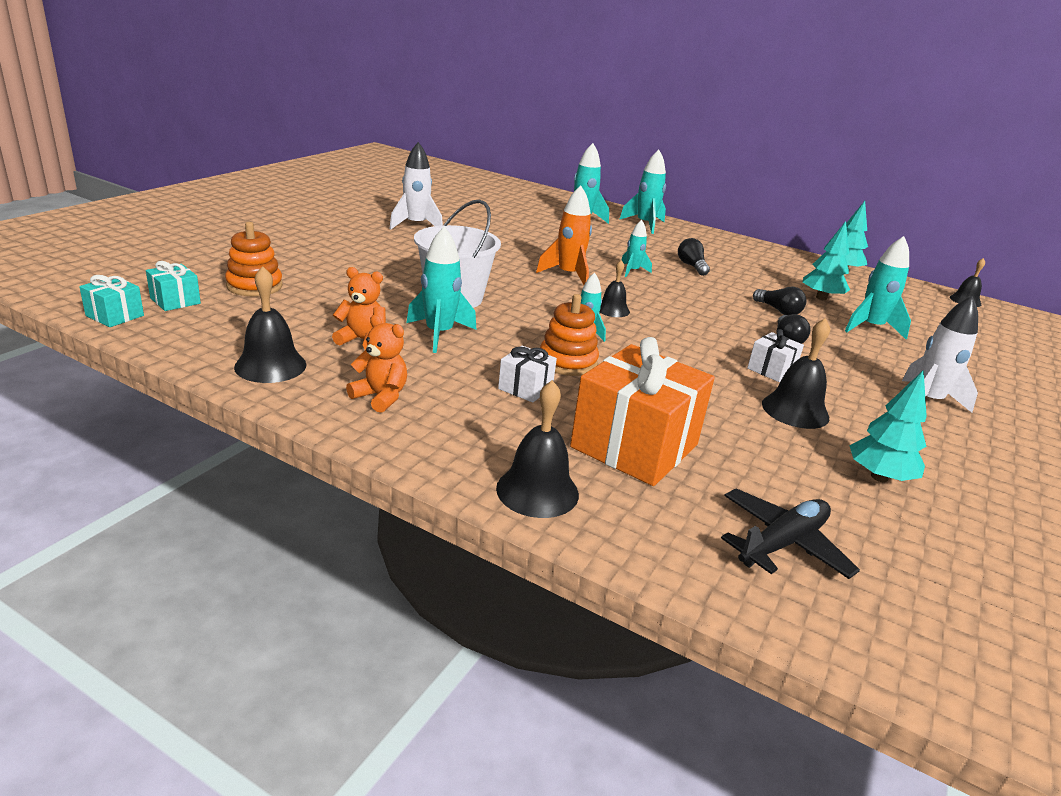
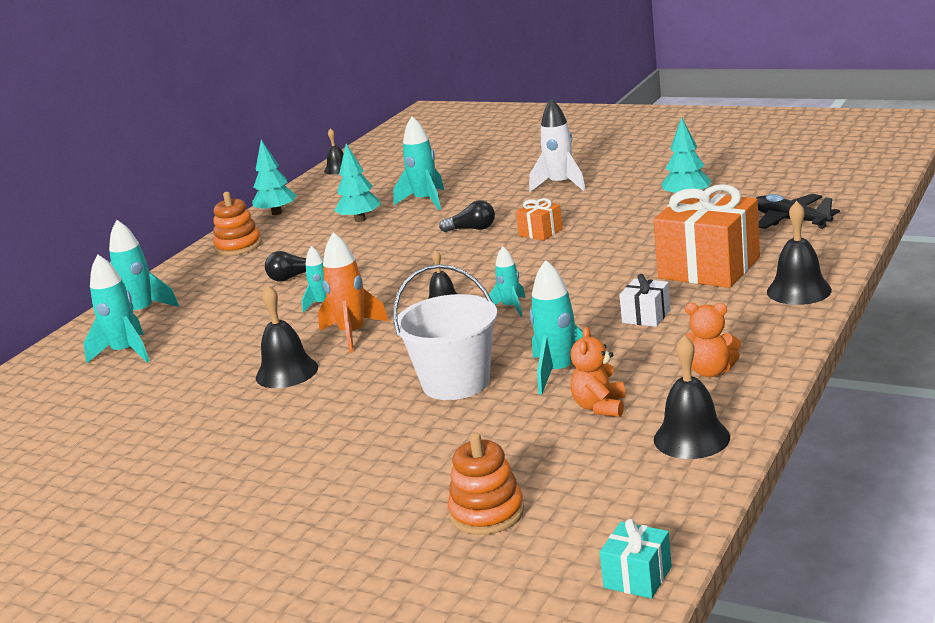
camera: 85 degrees left, 5 degrees down
(175, 301) = (566, 552): turquoise gift -> none
(380, 397) = (711, 371): orange teddy bear -> orange teddy bear turned 105 degrees counterclockwise
(416, 225) = (189, 460): white rocket -> none
(567, 362) = (581, 307): orange stacking toy -> orange stacking toy (238, 246)
(771, 370) = (540, 232): white gift -> orange gift
(778, 311) = (404, 234): black light bulb -> none
(795, 410) = (609, 222): black bell -> black bell (287, 372)

